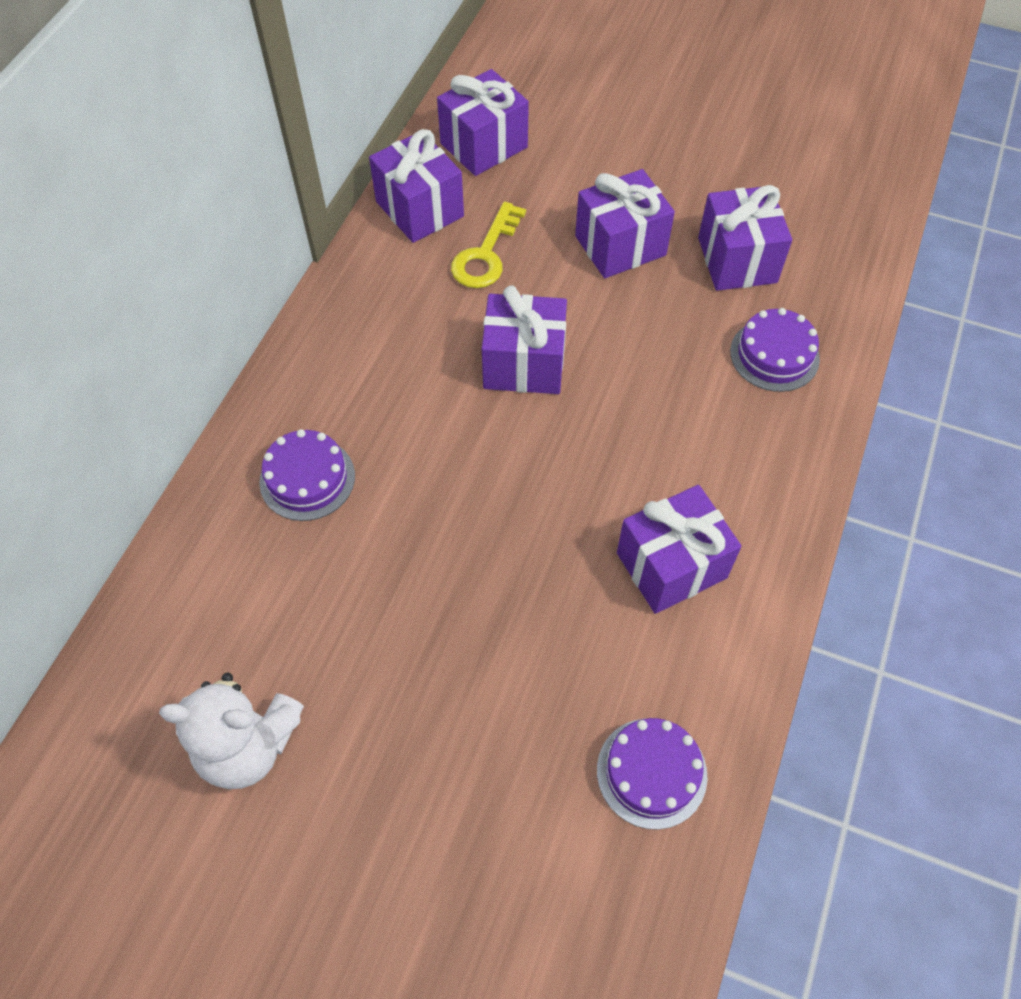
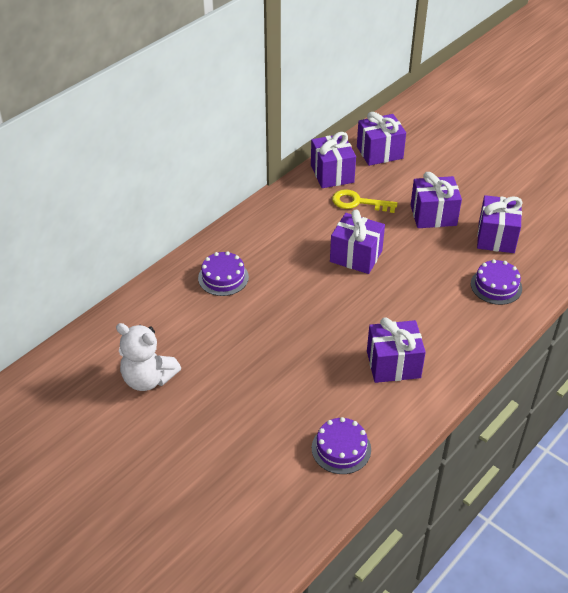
camera: 20 degrees right, 15 degrees down
(486, 254) = (358, 202): yellow key -> yellow key turned 60 degrees clockwise

